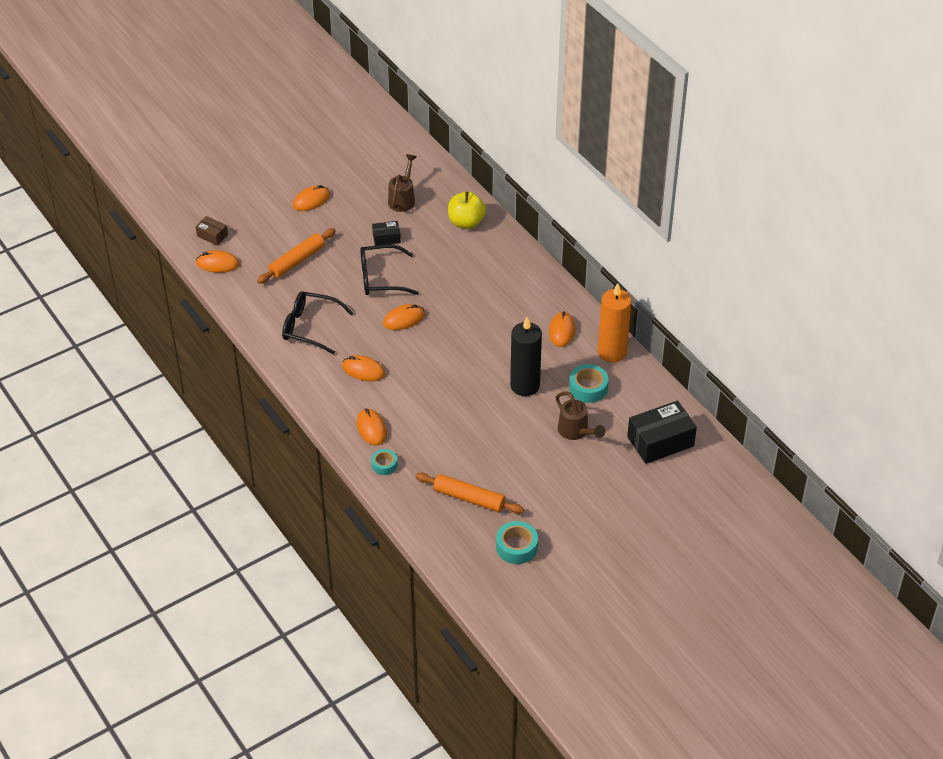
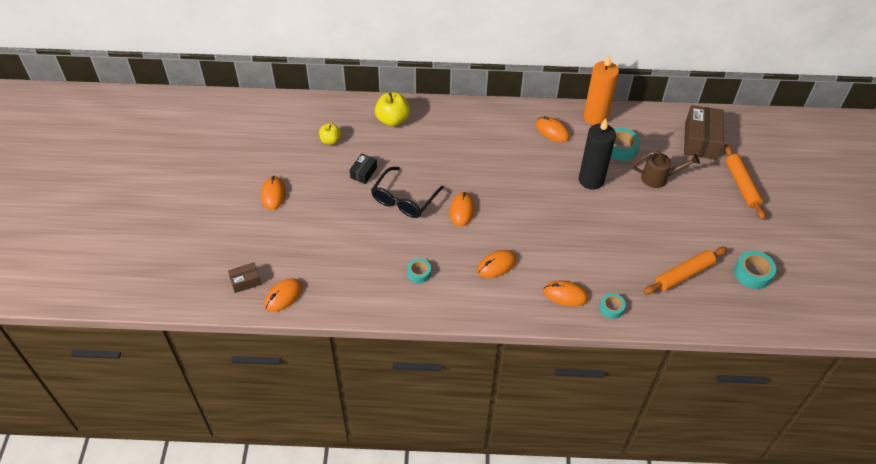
camera: 55 degrees left, 5 degrees up
(297, 261) = (334, 241): orange rolling pin -> orange rolling pin (742, 185)
(311, 327) = (419, 273): black glasses -> turquoise tape
(403, 199) = (330, 140): brown watering can -> yellow apple
(660, 441) = (700, 140): black box -> brown box

